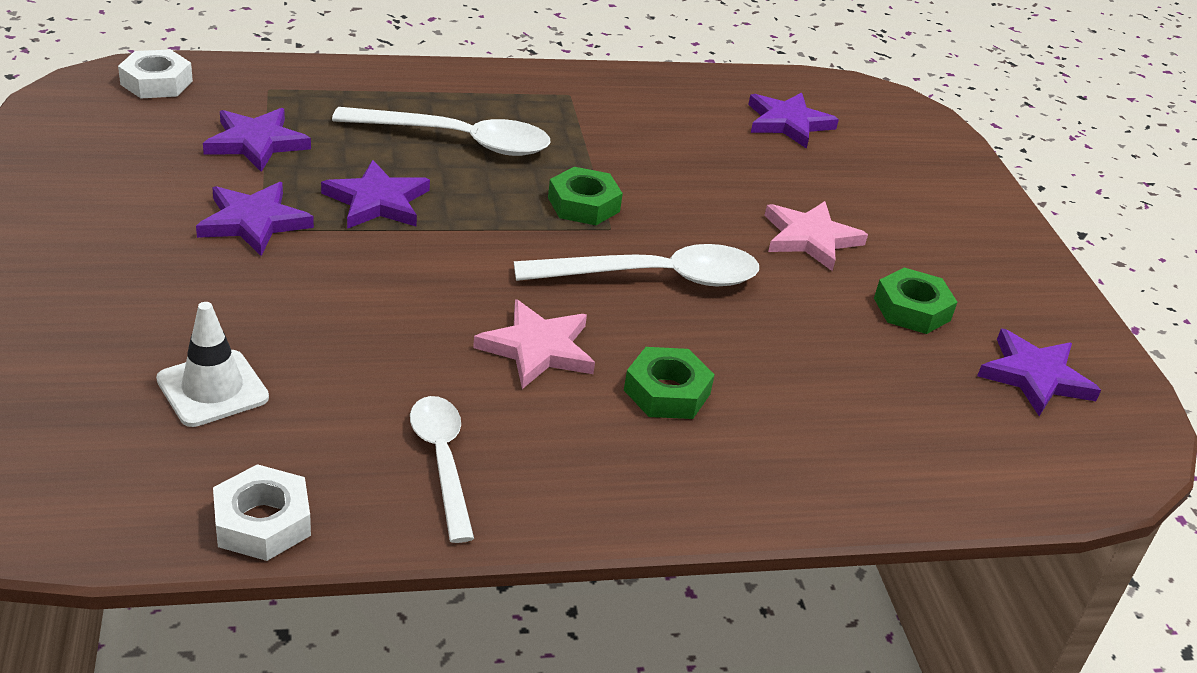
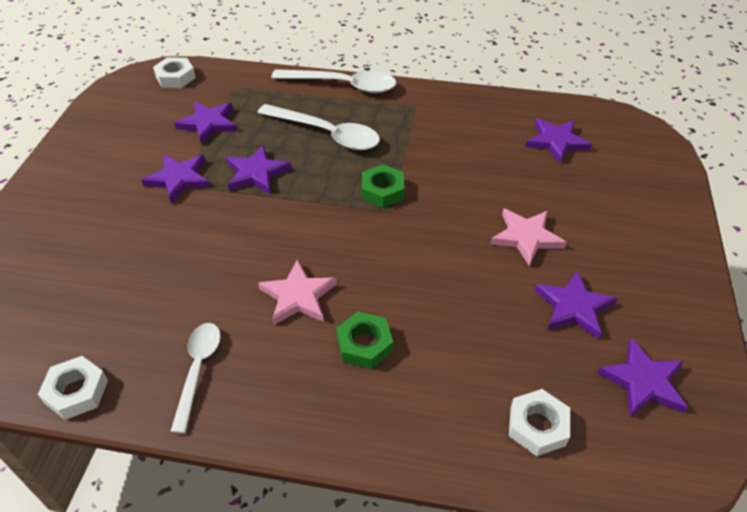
camera: 25 degrees right, 10 degrees up
(212, 389) = (98, 292): white traffic cone -> none
(654, 278) = (401, 253): white spoon -> white spoon (343, 85)
(912, 309) = (573, 307): green nut -> purple star
(939, 445) = (537, 426): none -> white nut

